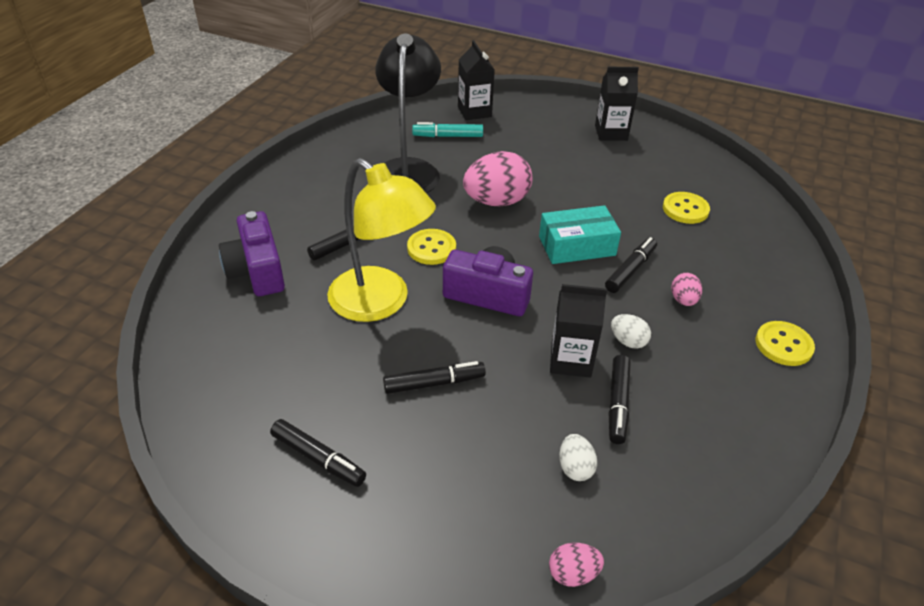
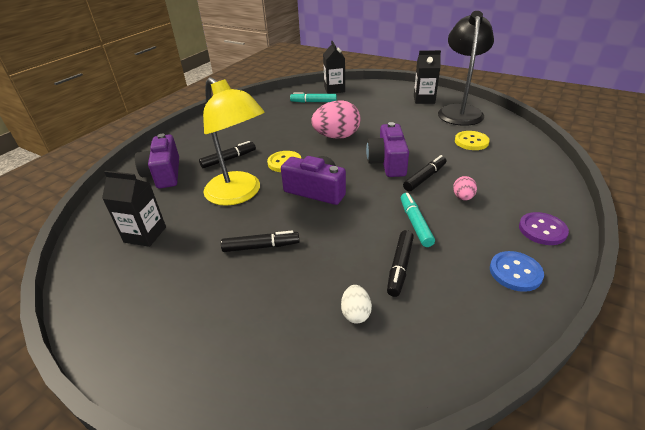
camera: 10 degrees right, 5 degrees down
(318, 458) = (158, 295): black marker -> none
(408, 170) = (282, 119): black lamp -> black lamp (459, 111)
(570, 360) = (368, 235): black carton -> black carton (145, 234)
(573, 573) = (336, 401): pink egg -> none
(577, 246) = (387, 162): turquoise box -> purple camera
(628, 341) = (415, 223): white egg -> turquoise marker
(755, 404) = (515, 272): none -> blue button
(783, 345) = (542, 230): yellow button -> purple button

